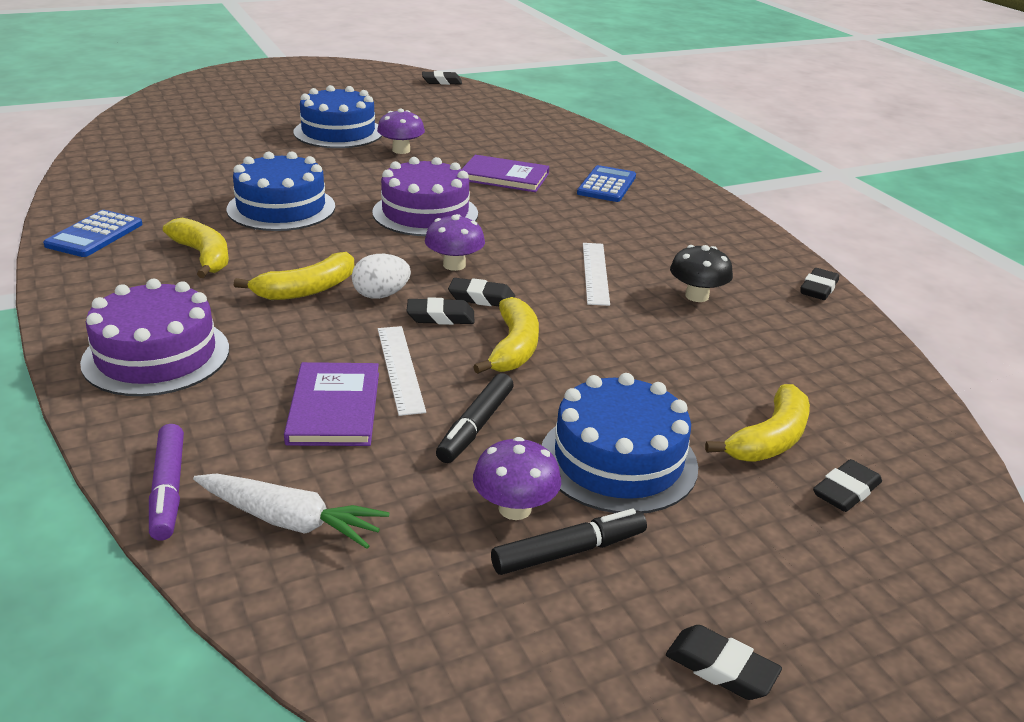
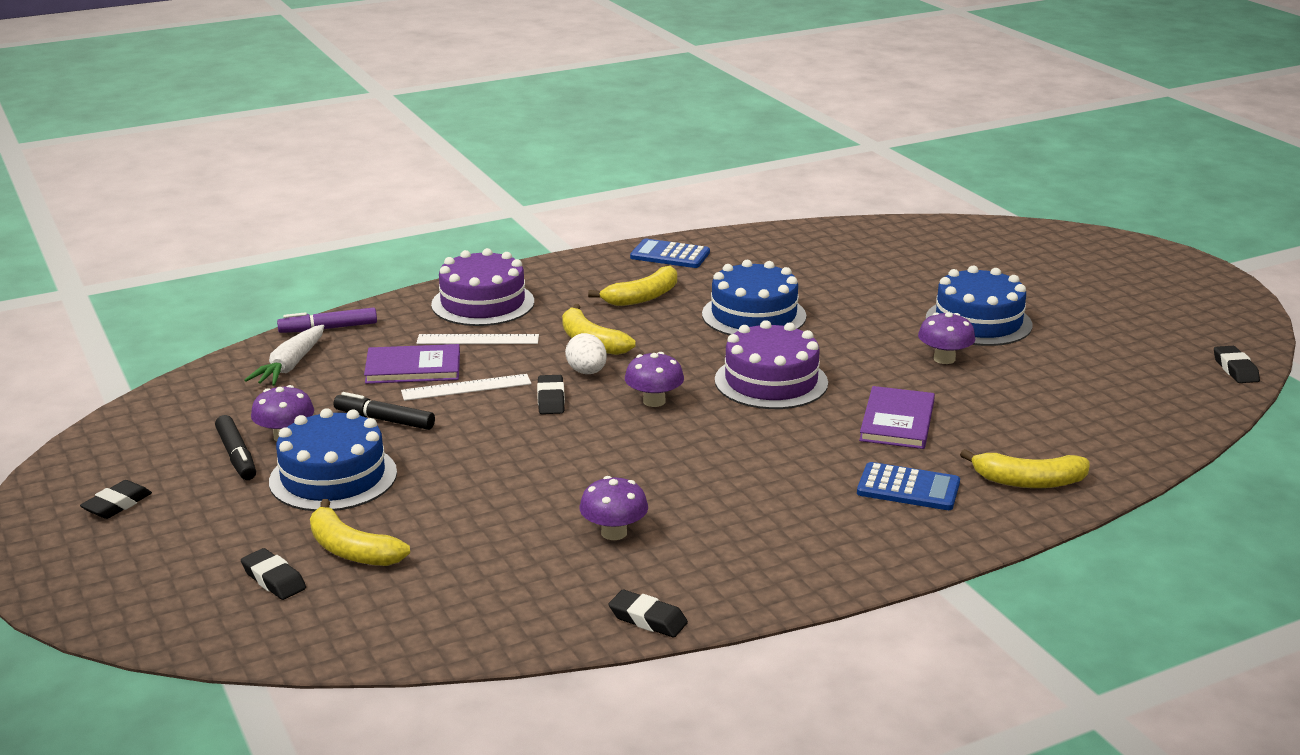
camera: 90 degrees right, 5 degrees down
(481, 298) = (589, 416): black eraser -> none
(513, 347) = (500, 433): yellow banana -> yellow banana (1028, 481)
(595, 273) = (655, 474): white ruler -> white ruler (478, 339)
(697, 296) = (614, 533): black mushroom -> purple mushroom

